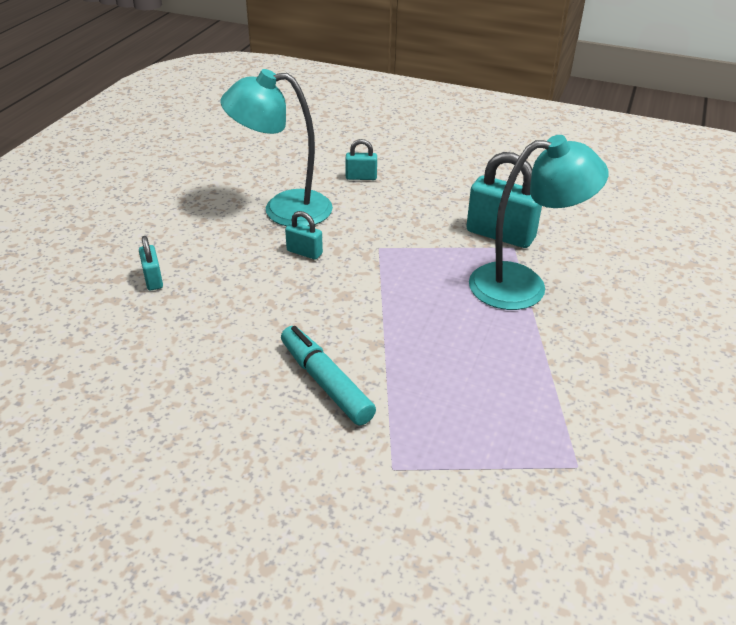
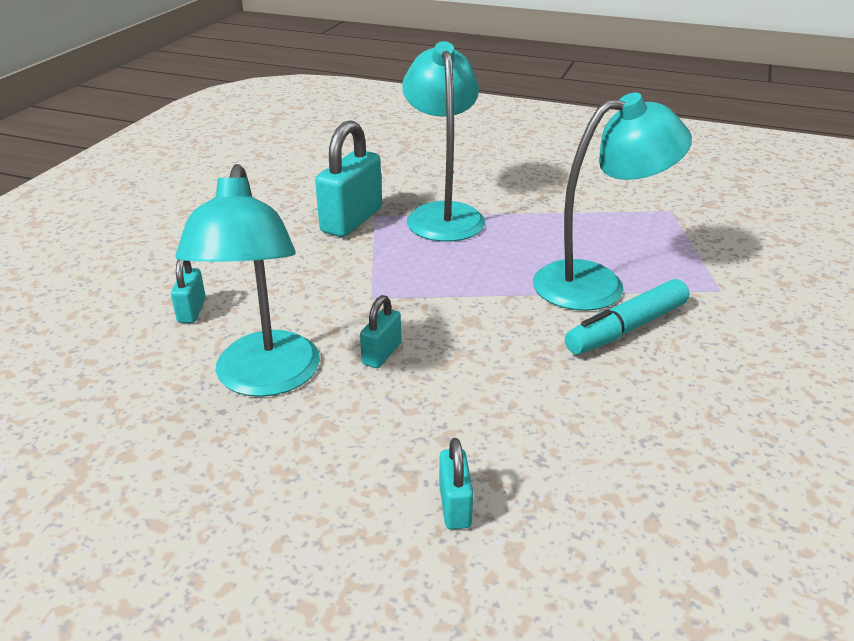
camera: 90 degrees left, 5 degrees down
(153, 279) = (455, 506): turquoise padlock -> turquoise padlock turned 75 degrees counterclockwise
(401, 374) = (596, 283): none -> turquoise lamp

